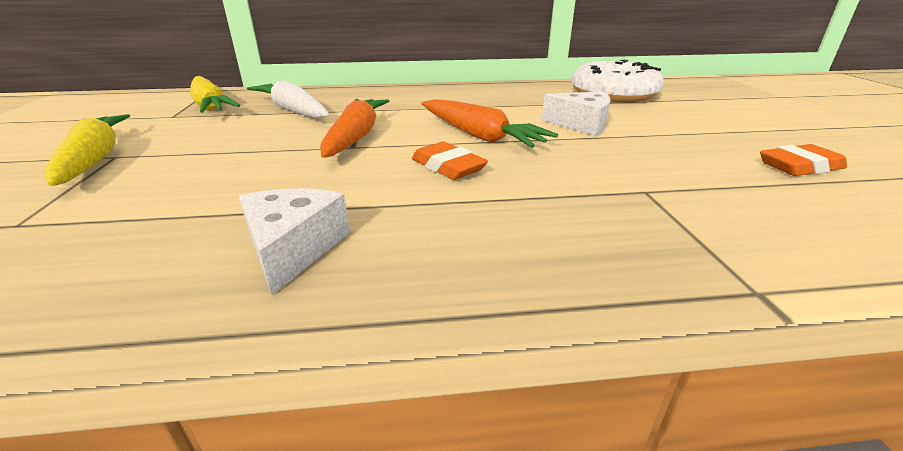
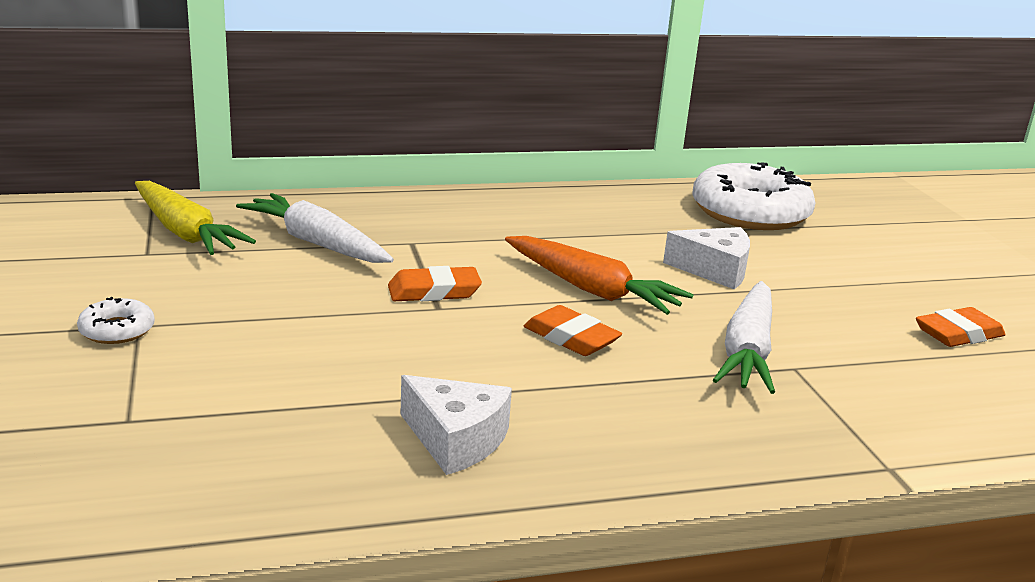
camera: 10 degrees left, 5 degrees down
(94, 159) = (117, 330): yellow carrot -> white donut
(293, 249) = (456, 439): white cheese -> white cheese turned 135 degrees clockwise
(356, 136) = (434, 291): orange carrot -> orange eraser
(602, 177) = (747, 351): none -> white carrot

